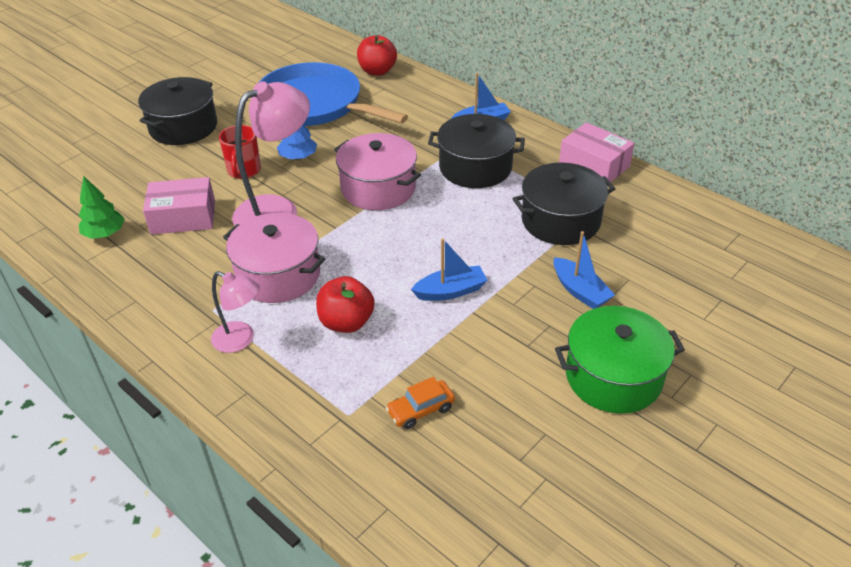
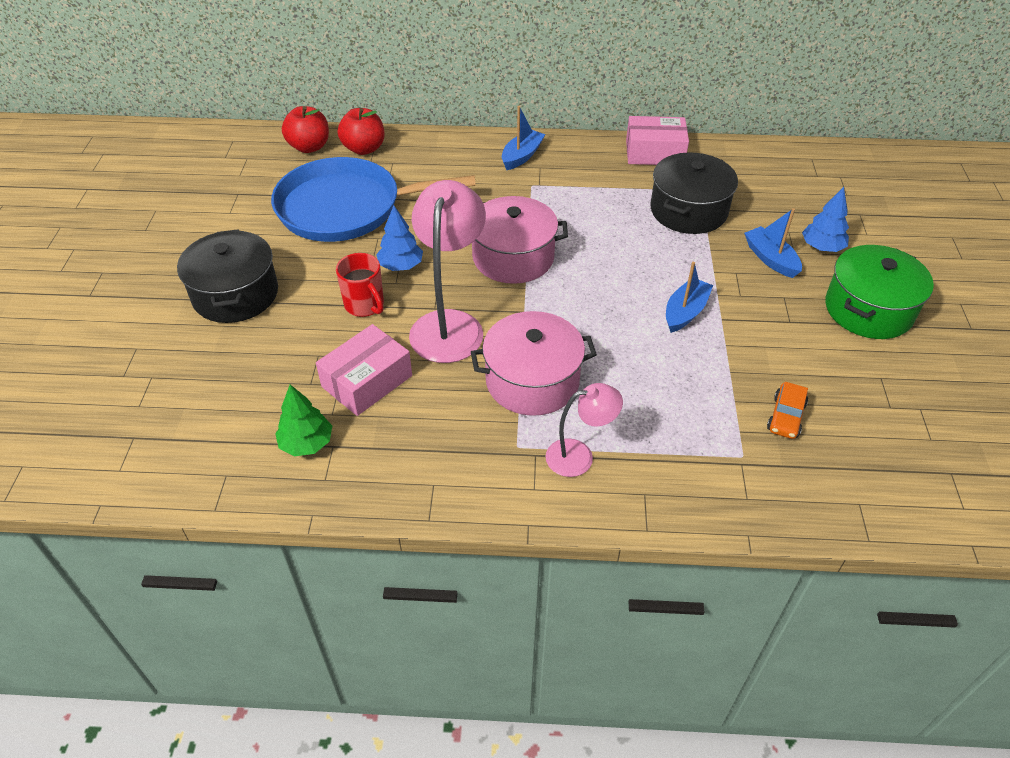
camera: 40 degrees left, 5 degrees up
(346, 322) = (643, 385): red apple -> red apple (309, 147)
(475, 167) = (569, 199): black pot -> none
(580, 291) = (770, 259): blue boat -> blue boat turned 135 degrees counterclockwise
(642, 306) = (822, 247): none -> blue tree

